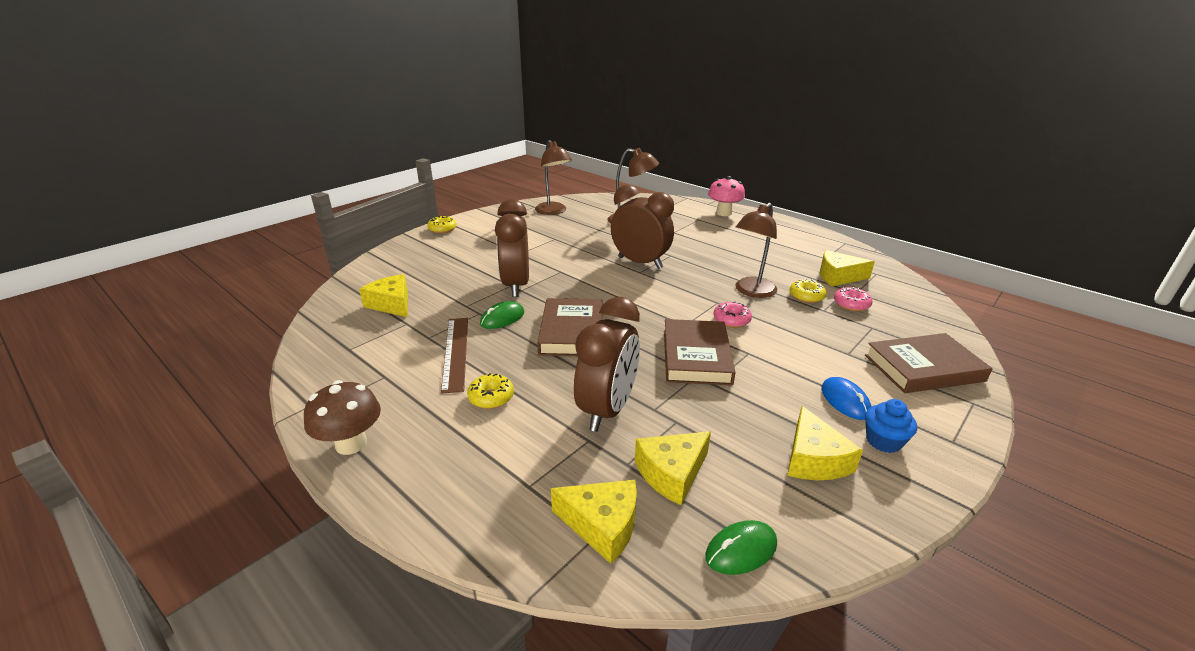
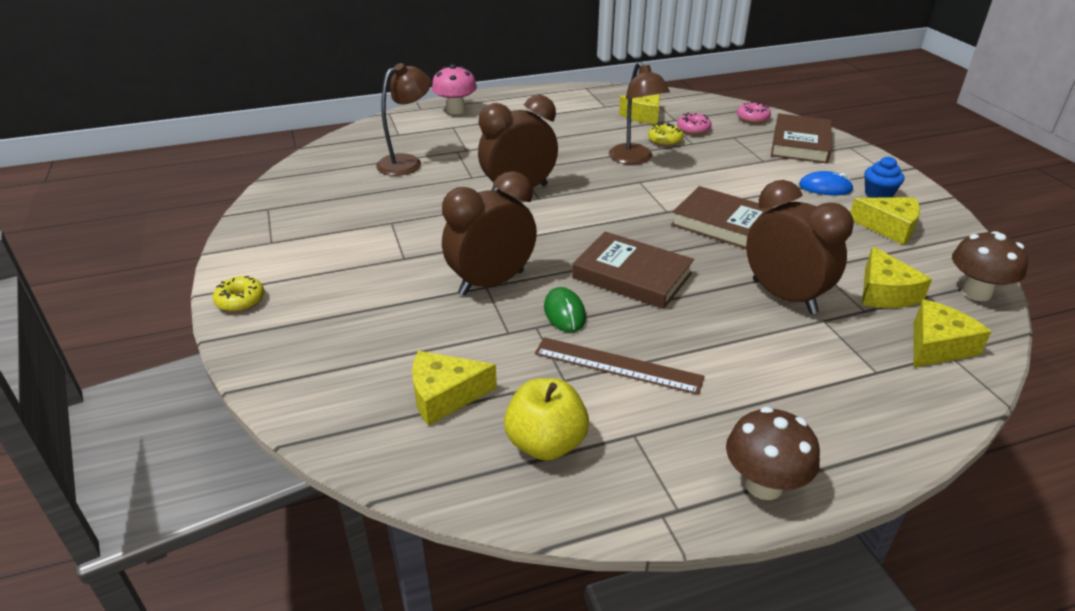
camera: 60 degrees left, 5 degrees up
(362, 347) = (546, 443): none -> yellow apple
(491, 397) = (726, 360): yellow donut -> none
(516, 285) = (491, 283): brown clock -> brown clock turned 120 degrees clockwise
(553, 211) = (306, 200): brown lamp -> none
(731, 320) = (677, 186): pink donut -> pink donut (752, 118)
(741, 550) = (976, 292): green mouse -> brown mushroom

